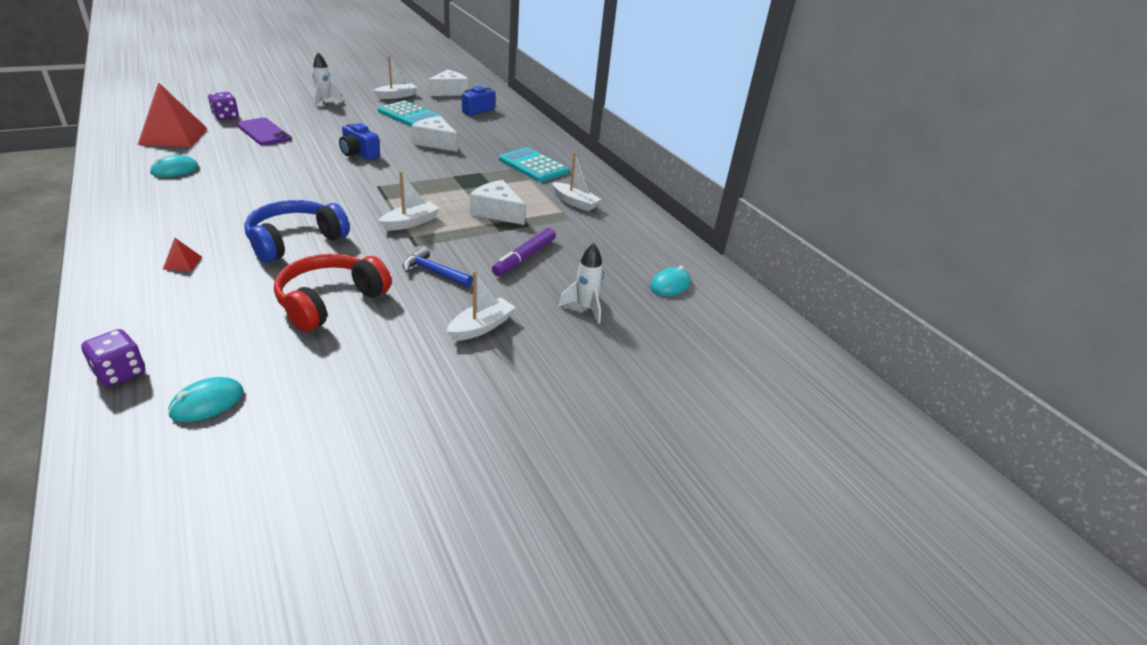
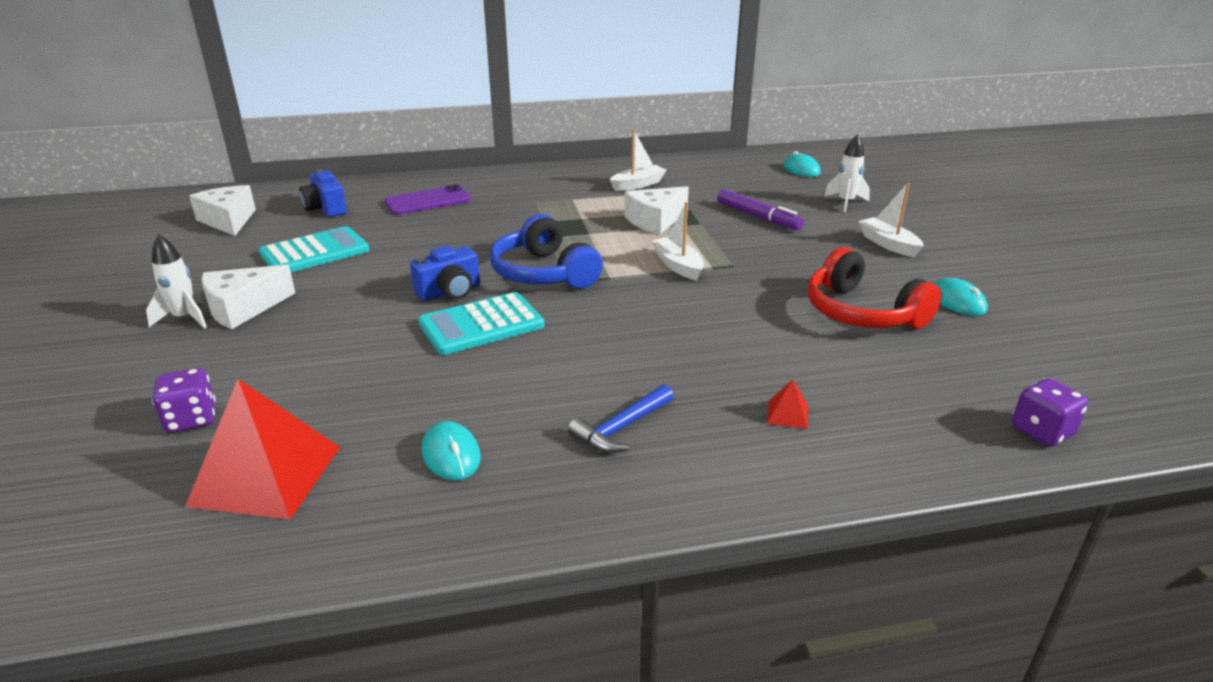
camera: 70 degrees left, 5 degrees down
(207, 403) = (1063, 373): turquoise mouse -> turquoise mouse (957, 301)
(263, 132) = (308, 374): purple phone -> purple phone (428, 201)
(295, 241) = (724, 335): blue headphones -> blue headphones (544, 273)
(396, 96) = (213, 259): white boat -> none
(434, 272) = (792, 259): blue hammer -> blue hammer (621, 428)
(435, 142) = (434, 240): white cheese -> white cheese (243, 308)
(533, 166) = (536, 193): turquoise calculator -> turquoise calculator (481, 325)

